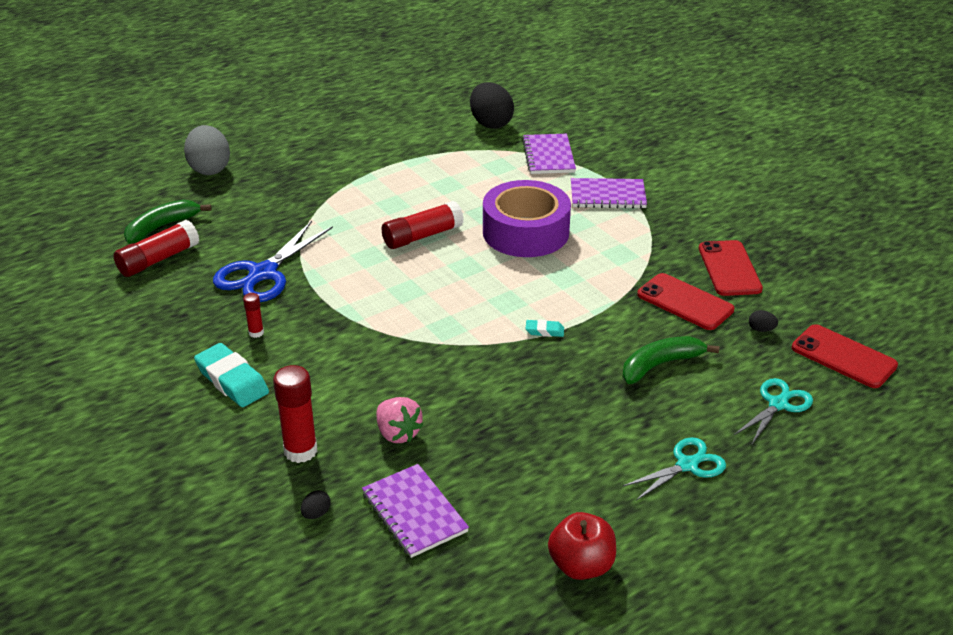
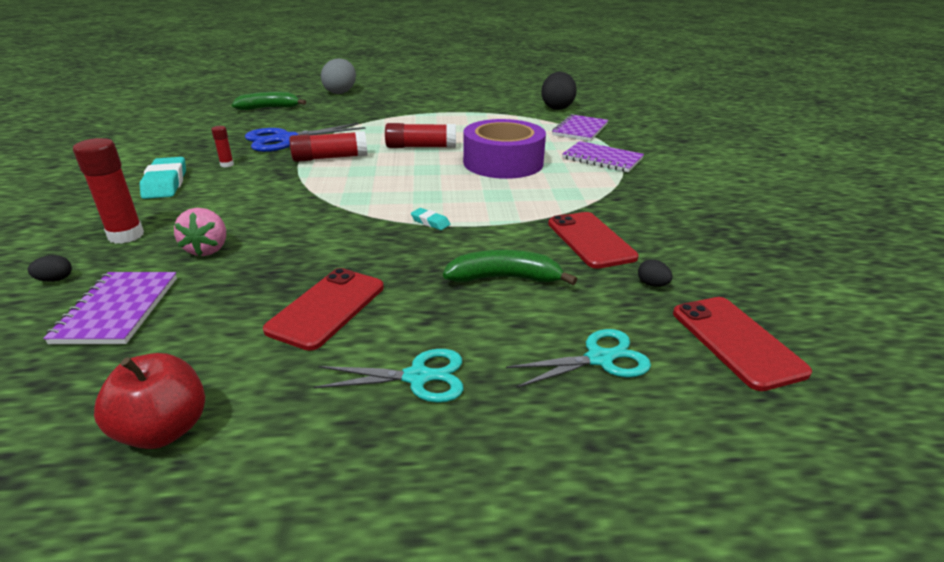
camera: 30 degrees right, 5 degrees down
(158, 259) = (240, 120): red glue stick -> red glue stick (330, 158)
(729, 269) = (667, 229): red phone -> red phone (327, 308)

